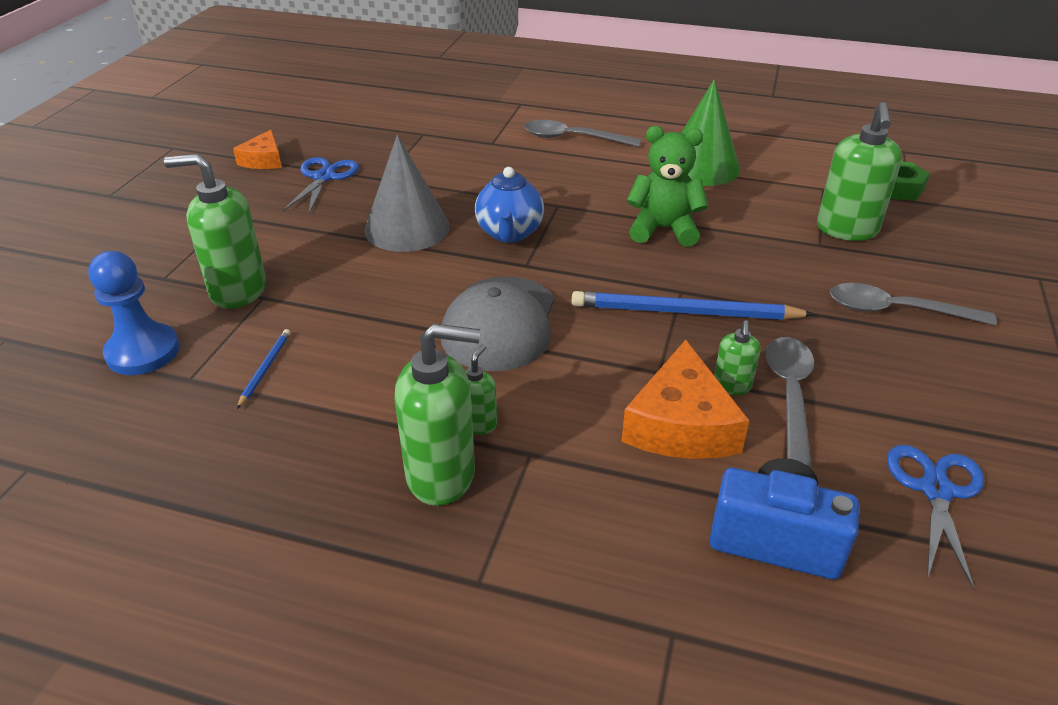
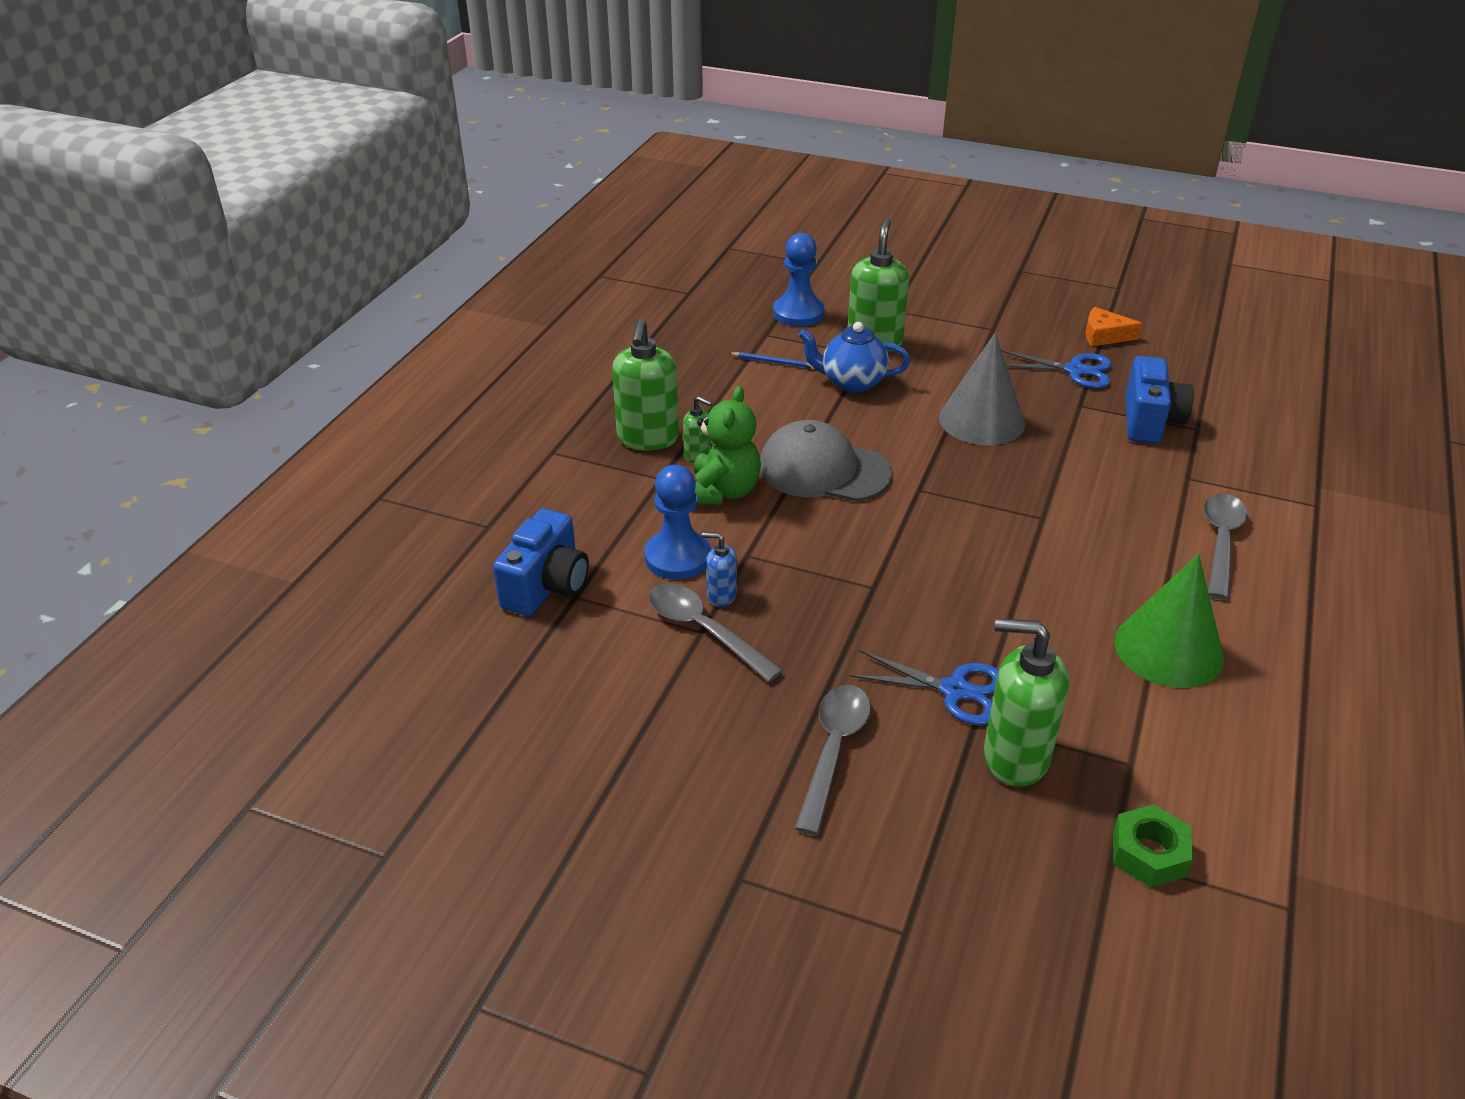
camera: 95 degrees right, 0 degrees up
(412, 151) = (1150, 421): none -> blue camera
(509, 233) = (978, 481): blue teapot -> blue teapot (852, 382)
(663, 229) = (997, 591): green teddy bear -> green teddy bear (723, 492)
(681, 424) = (677, 557): orange cheese -> blue pawn
(685, 312) = (836, 584): blue pencil -> none
(732, 386) = (721, 596): green soap dispenser -> blue soap dispenser
(789, 395) = (703, 630): grey spoon -> grey spoon turned 150 degrees counterclockwise
(935, 490) = (568, 693): blue scissors -> blue scissors (954, 690)

